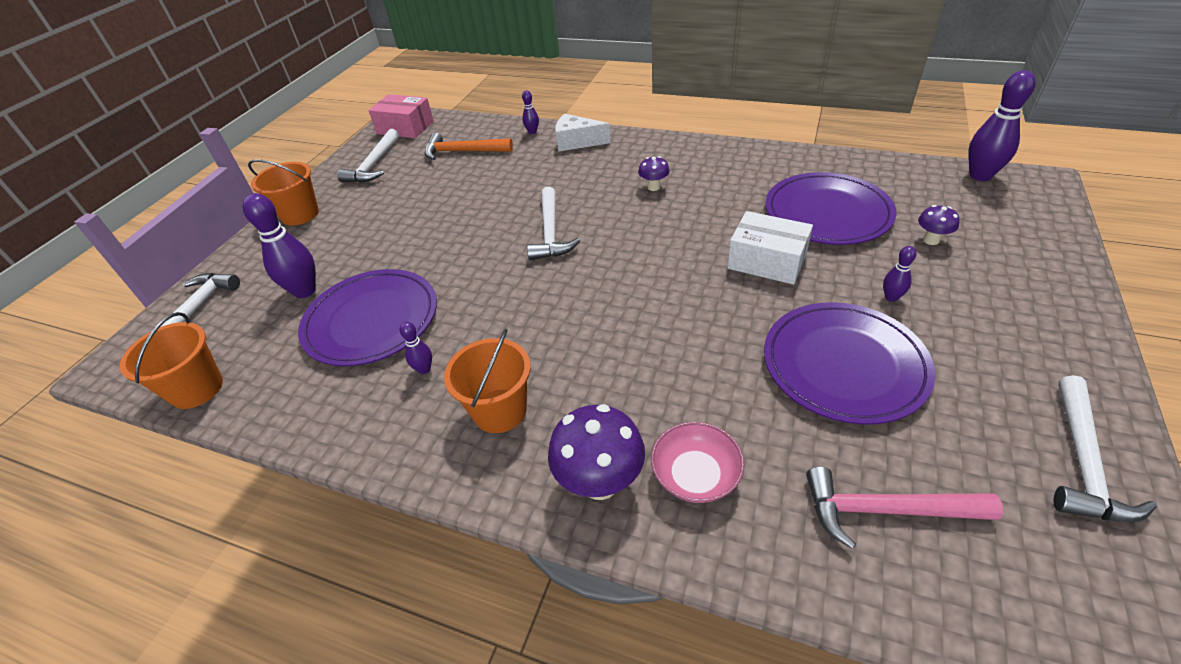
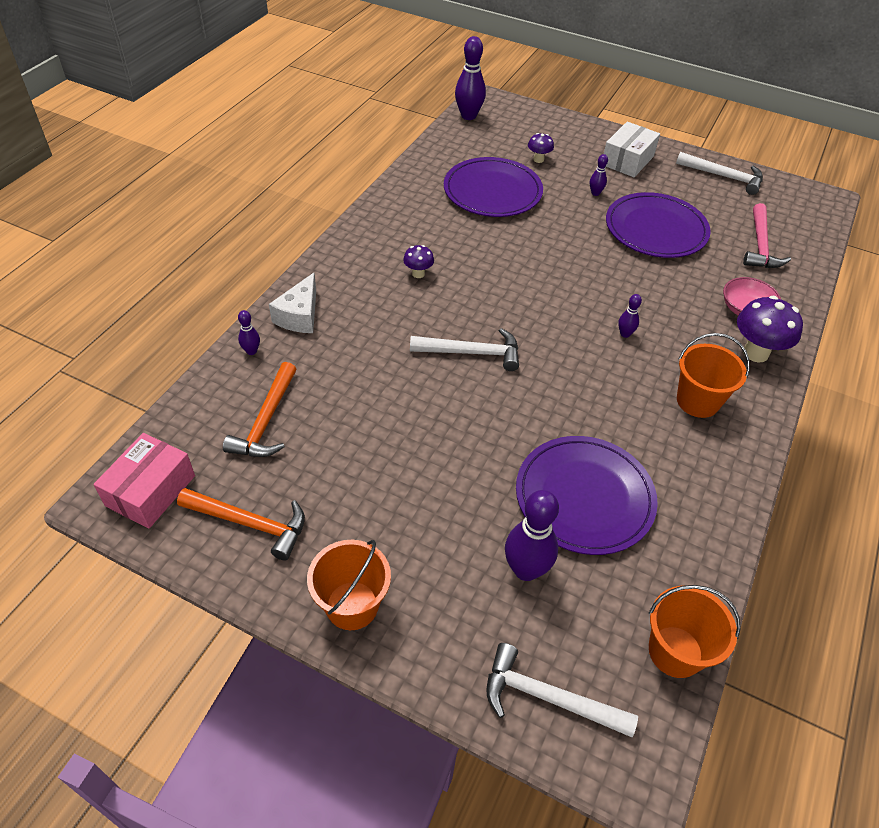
camera: 90 degrees left, 5 degrees up
(374, 165) = (250, 524): white hammer -> orange hammer
(424, 369) = (653, 451): purple bowling pin -> purple bowling pin (625, 334)
(767, 261) = (545, 234): white box -> white box (627, 160)

